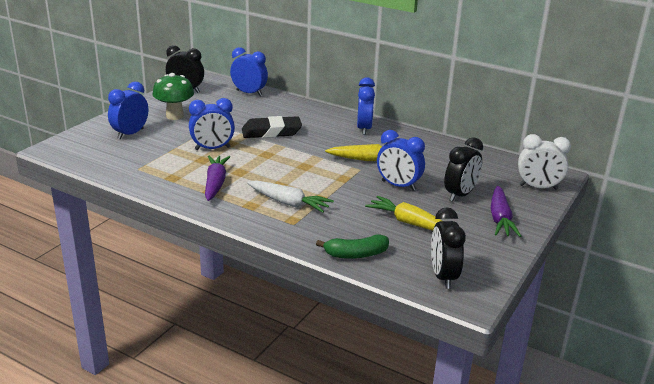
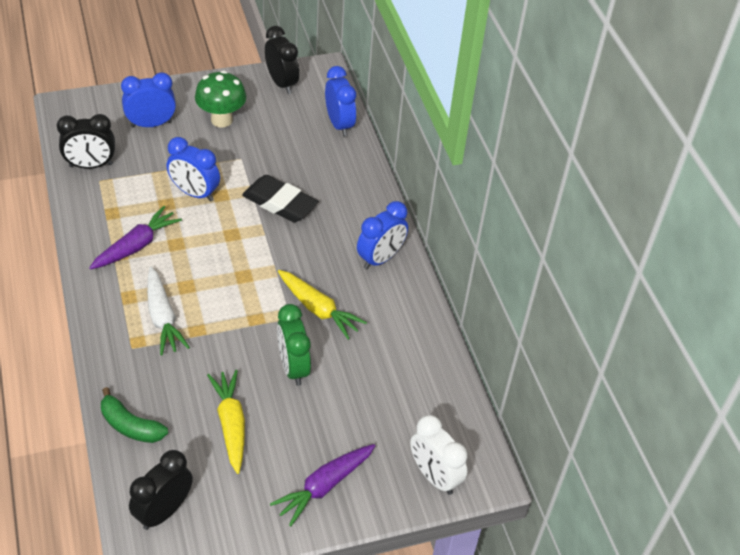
camera: 40 degrees right, 20 degrees up
(398, 185) = (293, 367): blue clock -> green clock
(460, 195) = (335, 425): black clock -> black clock (91, 165)

